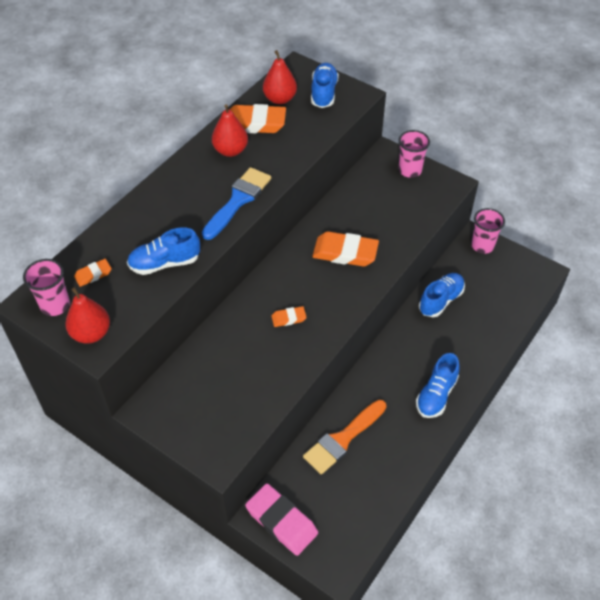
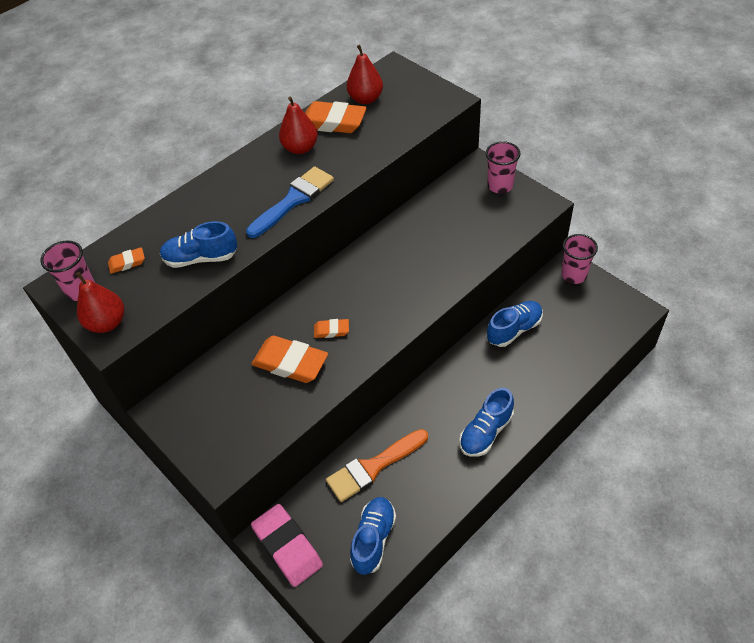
camera: 15 degrees right, 0 degrees up
(323, 93) = (413, 96): blue shoe -> blue shoe (373, 539)
(345, 253) = (408, 267): orange eraser -> orange eraser (290, 363)

